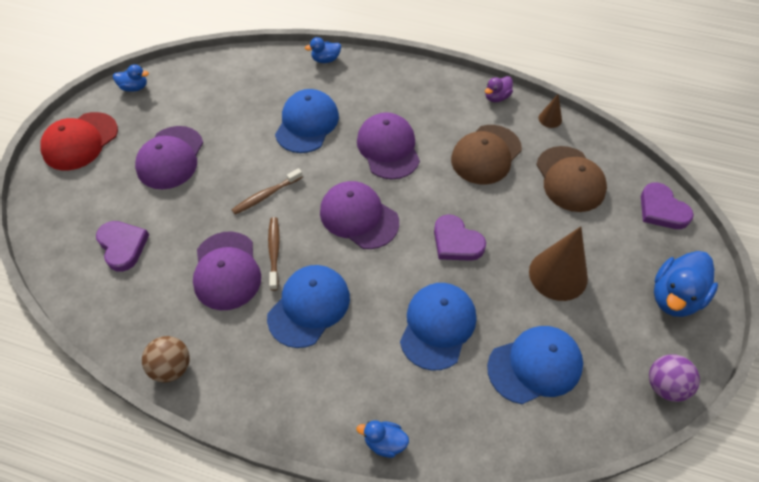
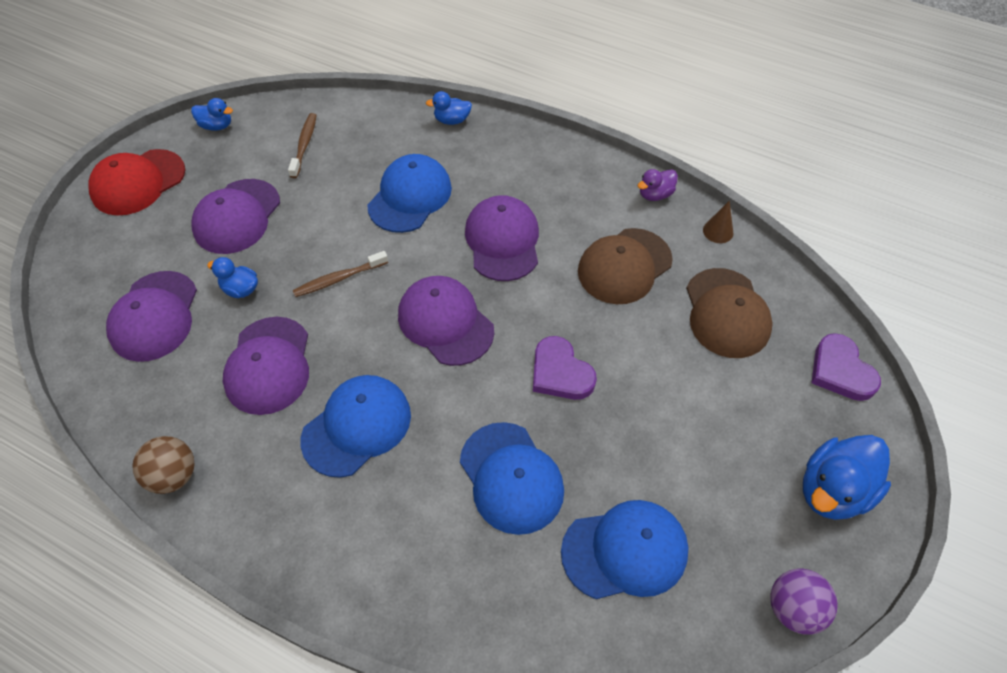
camera: 10 degrees right, 0 degrees up
(122, 246) = (154, 316): purple heart -> purple cap
(274, 252) = (331, 351): brown toothbrush -> brown toothbrush (304, 145)
(384, 442) = (408, 617): blue duck -> blue duck (240, 289)
(438, 326) = (511, 478): blue cap -> blue cap turned 120 degrees clockwise
(558, 275) = (682, 436): brown cone -> none

